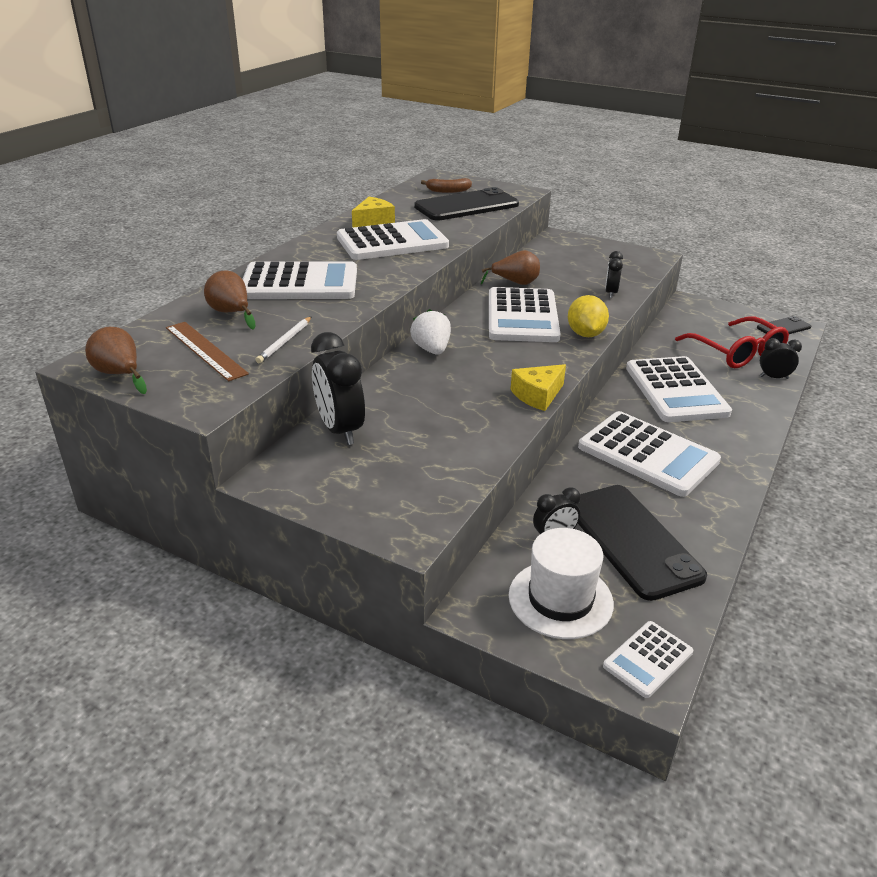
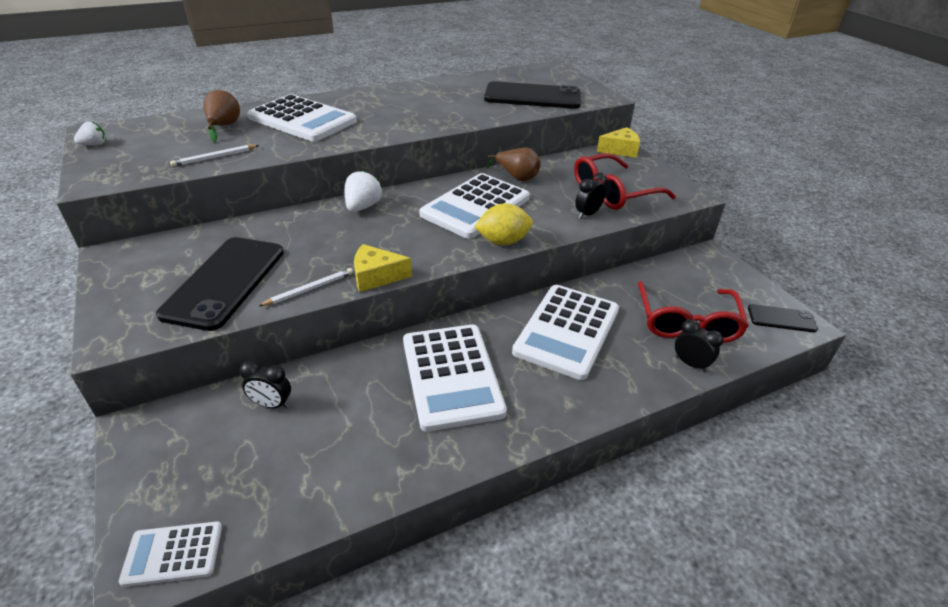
camera: 35 degrees right, 5 degrees up
(120, 374) = (94, 144): brown pear -> white strawberry
(205, 350) = (163, 146): brown ruler -> none
(340, 430) = (205, 241): black clock -> none
(373, 221) = (437, 89): yellow cheese -> yellow cheese (620, 150)
(392, 242) = (421, 109): white calculator -> none
(448, 191) = (540, 81): brown banana -> none
(503, 426) = (309, 289): none -> white pencil
(560, 599) = (197, 458): white hat -> none
(585, 334) = (503, 241): yellow lemon -> yellow lemon turned 45 degrees clockwise
(603, 271) = (613, 192): none -> red glasses
(632, 540) = (321, 443): black phone -> black phone (225, 282)

